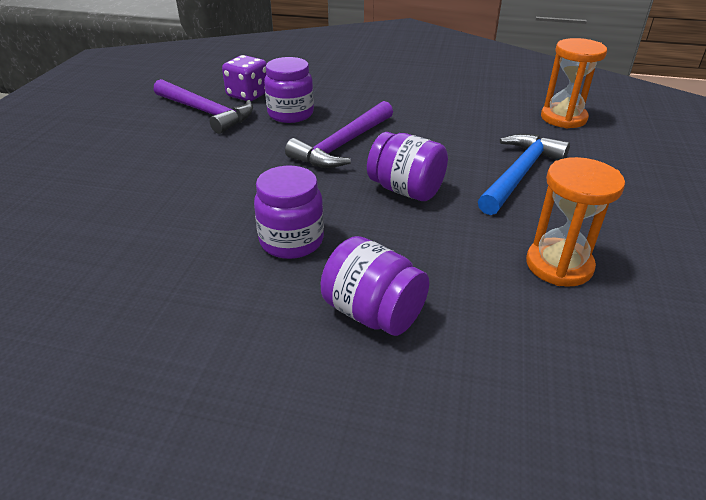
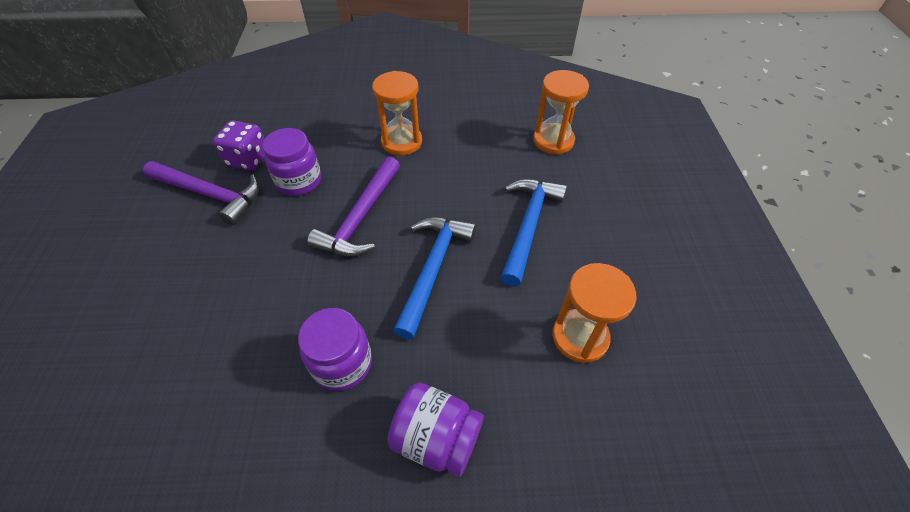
camera: 15 degrees left, 15 degrees up
(399, 101) = (401, 142): none -> orange hourglass
(406, 190) = (433, 269): purple jar -> blue hammer

